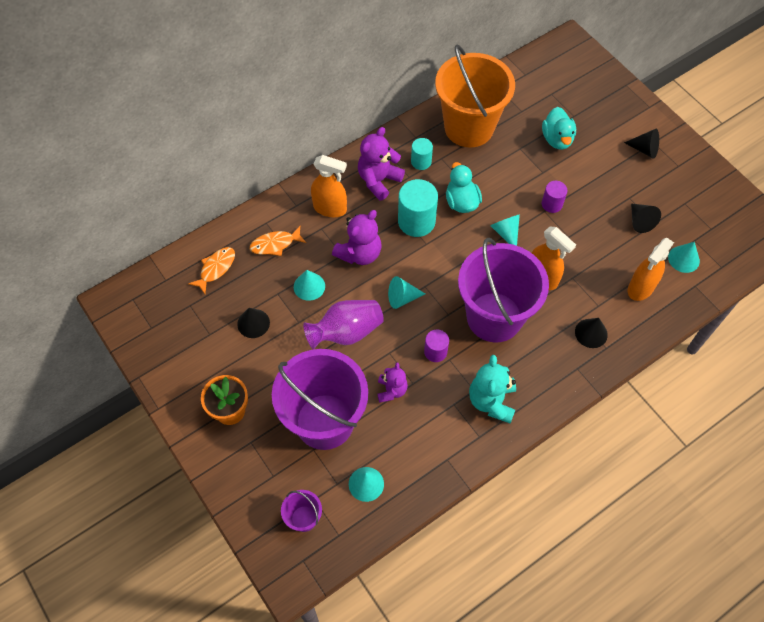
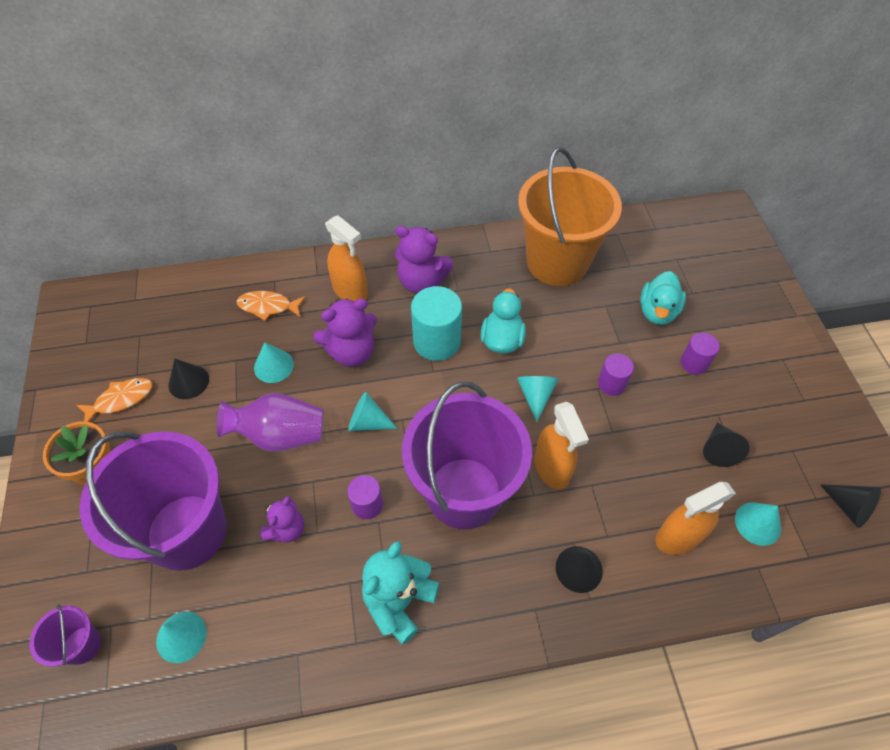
camera: 25 degrees right, 5 degrees down
(216, 268) = (191, 308): orange fish -> orange fish (121, 400)
(378, 180) = (421, 281): purple teddy bear -> purple teddy bear turned 135 degrees counterclockwise
(421, 162) = (481, 279): turquoise cylinder -> none
(598, 168) = (694, 363): none -> purple cylinder
(644, 149) = (766, 363): black cone -> black cone (849, 507)

